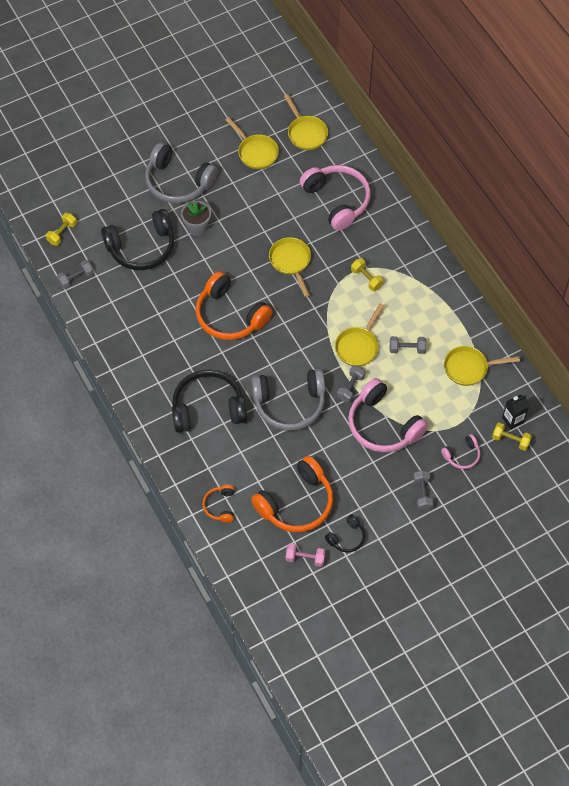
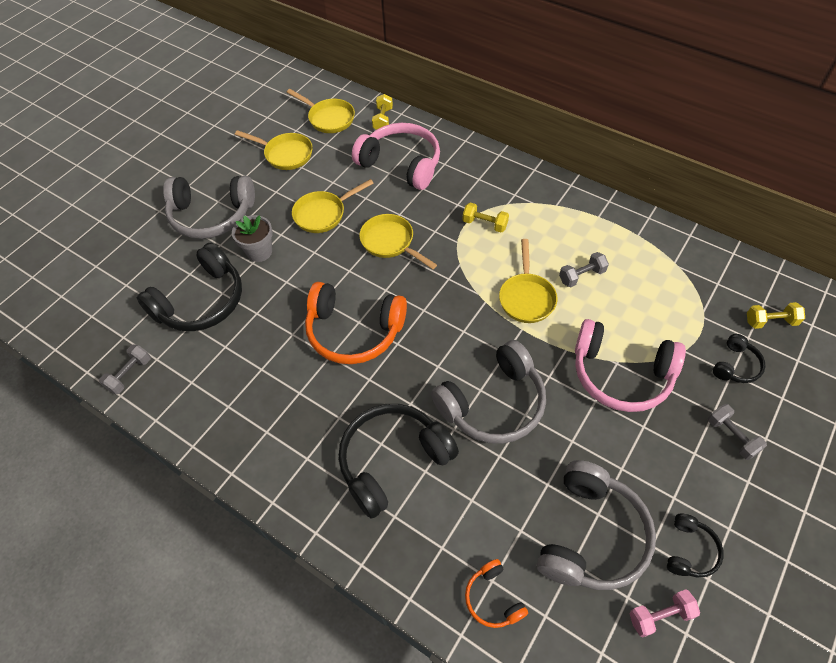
camera: 25 degrees left, 5 degrees down
(62, 233) = (88, 328): yellow dumbbell -> yellow dumbbell (383, 120)
(296, 503) = (591, 535): orange headphones -> grey headphones
(350, 387) = (551, 348): grey dumbbell -> none
(462, 455) = (736, 365): pink headphones -> black headphones
(469, 368) = (662, 265): yellow pan -> yellow pan (323, 214)
(512, 420) = (753, 298): black carton -> none

